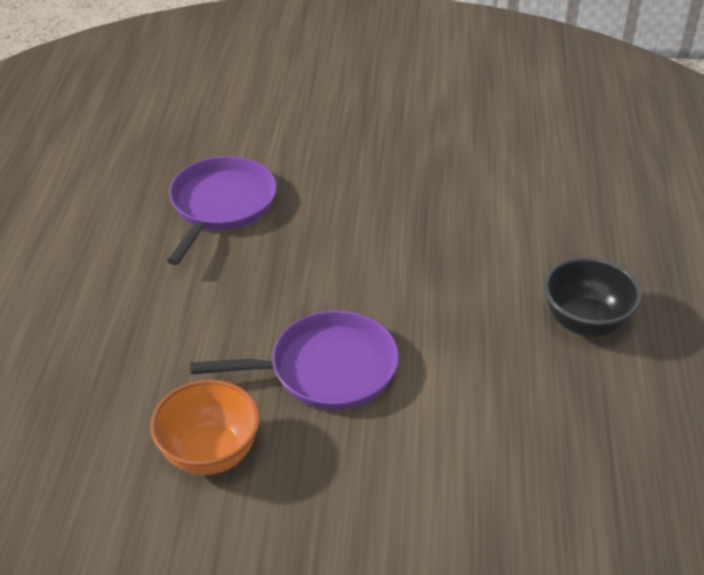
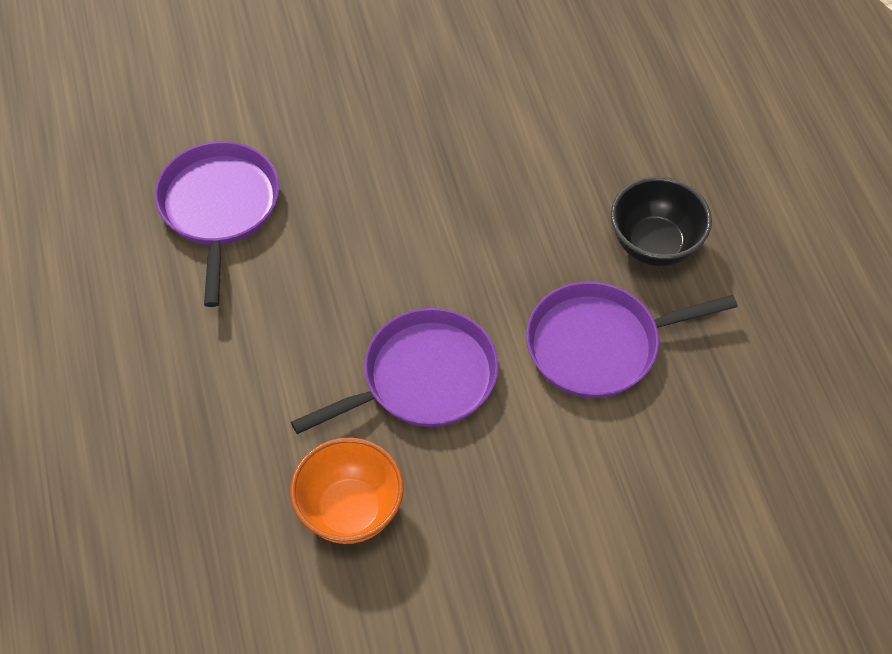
camera: 20 degrees left, 15 degrees up
(499, 386) = (599, 345): none -> purple pan

